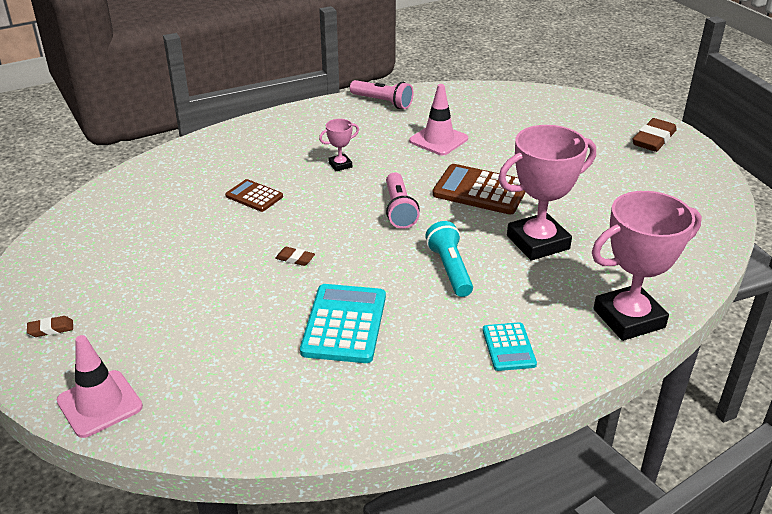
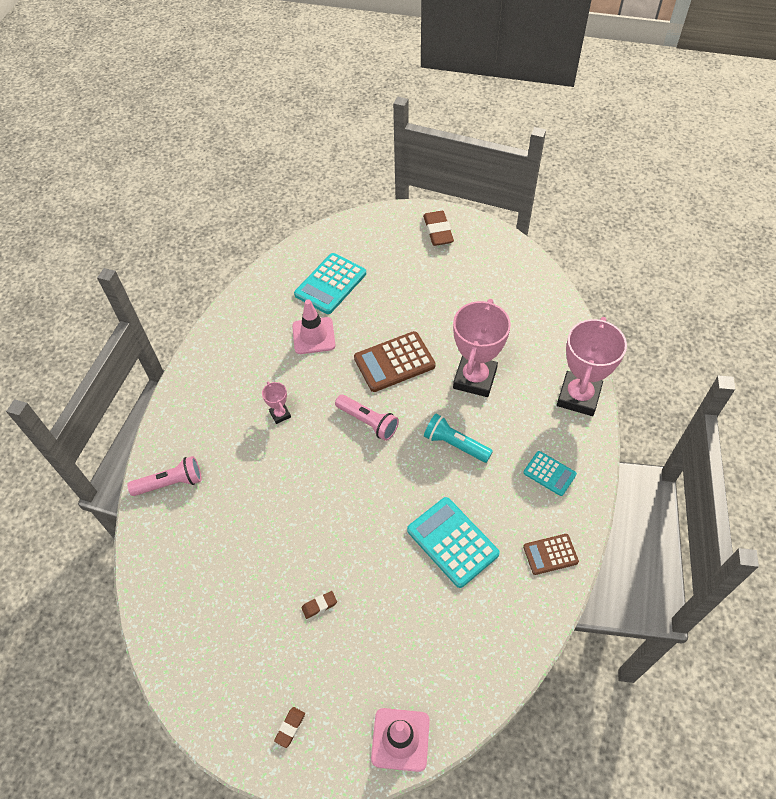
camera: 45 degrees left, 20 degrees up
(254, 196) = (261, 494): brown calculator -> brown calculator (550, 554)
(295, 259) = (360, 521): brown eraser -> brown eraser (319, 605)
(340, 165) = (280, 414): pink trophy -> pink trophy turned 45 degrees counterclockwise
(382, 102) = (229, 328): pink flashlight -> pink flashlight (170, 483)
(501, 121) = (330, 284): none -> turquoise calculator

